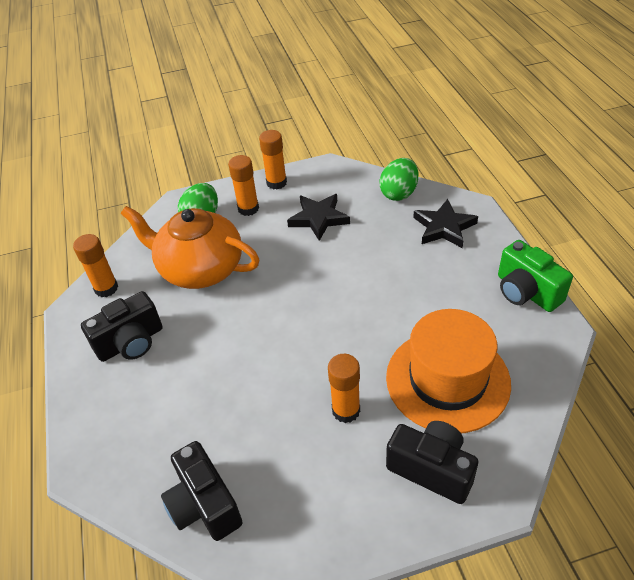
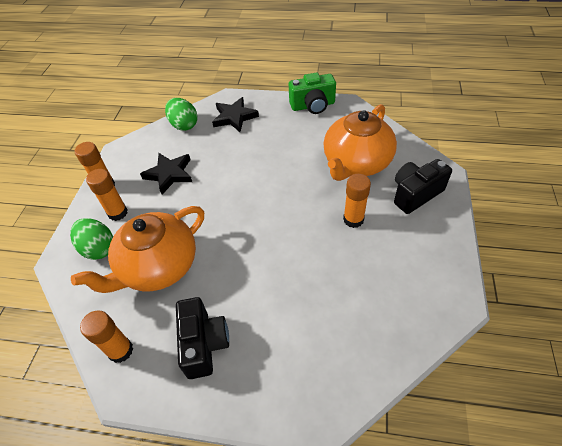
camera: 65 degrees left, 5 degrees up
(204, 505) = (393, 329): black camera -> none
(447, 380) = (356, 163): orange hat -> orange teapot

